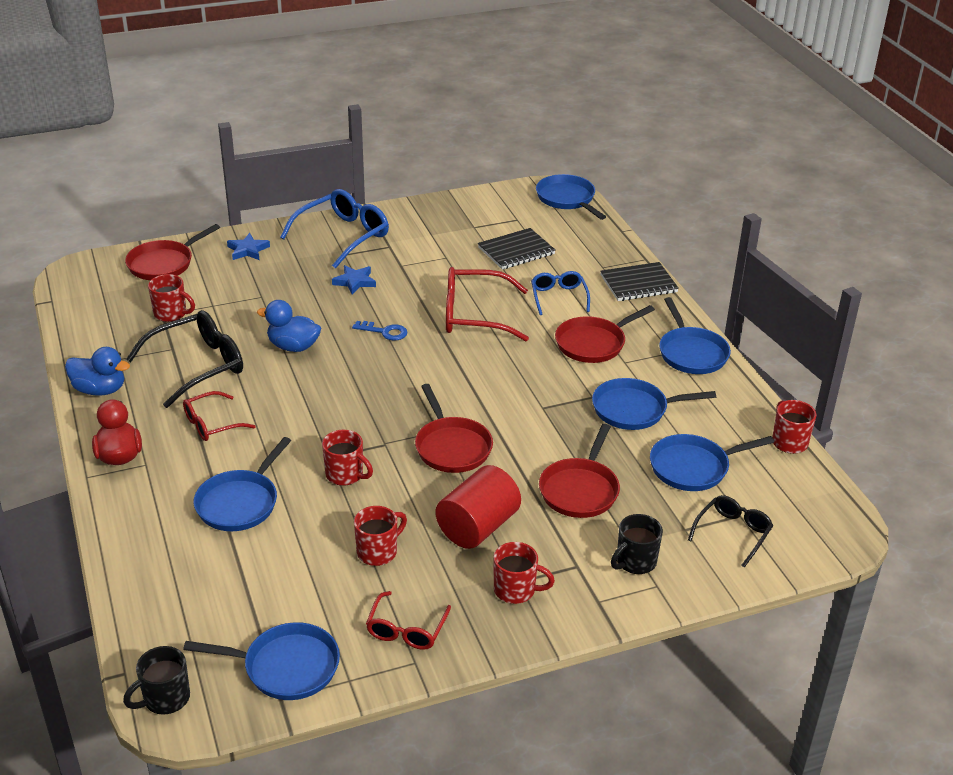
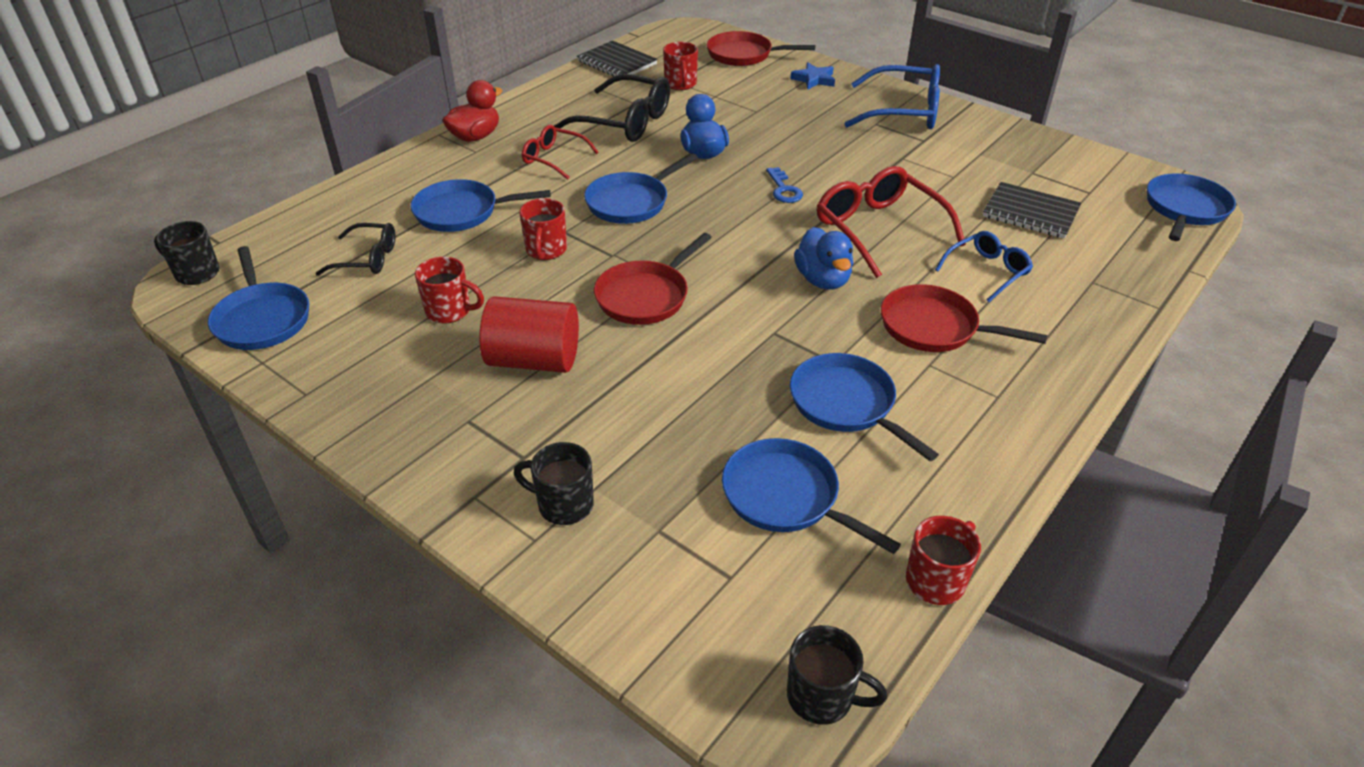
camera: 60 degrees right, 5 degrees up
(100, 390) = (549, 96): blue duck -> blue duck (823, 280)
(355, 282) = (840, 145): blue star -> none
(406, 629) = (349, 371): red glasses -> none
(516, 590) = (452, 424): red mug -> none
(580, 490) = (656, 413): red pan -> none
(638, 284) = (1099, 320): black notebook -> black notebook (617, 63)
(691, 353) = (1018, 415): blue pan -> blue pan (631, 202)
(732, 533) = (687, 582): black glasses -> black glasses (367, 258)
(838, 516) = (822, 697): none -> black mug

